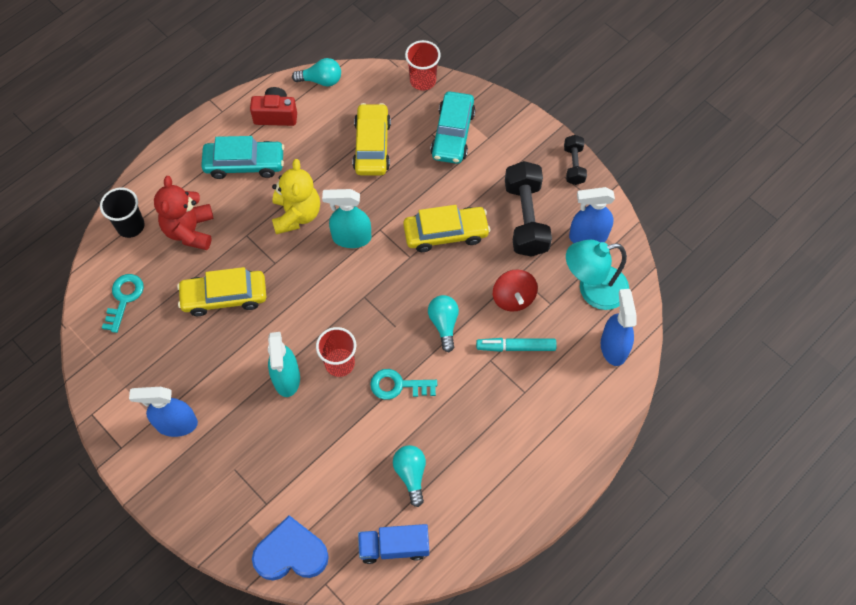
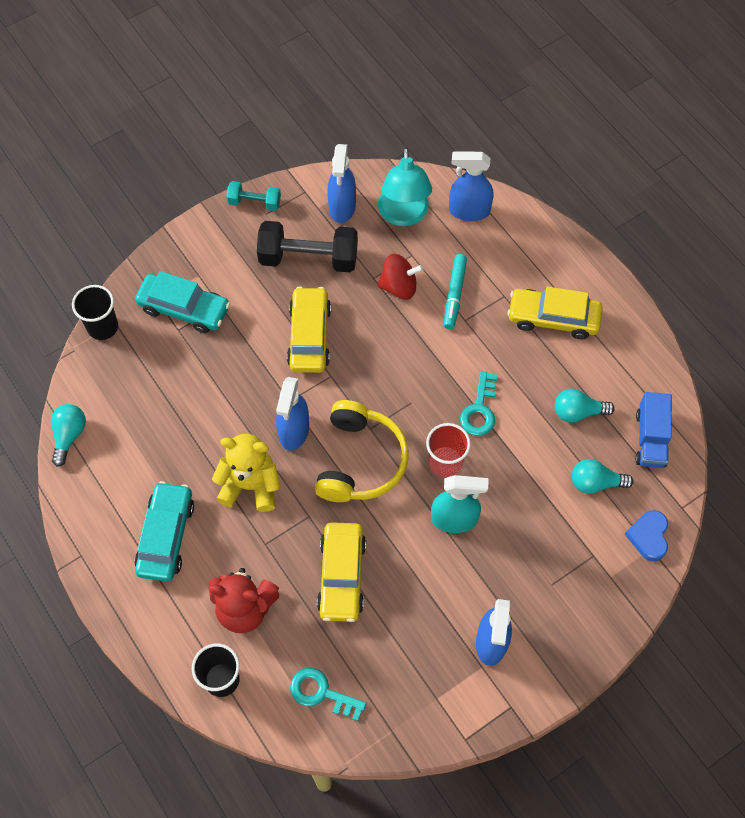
camera: 80 degrees left, 0 degrees up
(276, 115) = (105, 493): red camera -> none
(291, 553) = (648, 536): blue heart -> blue heart, size x0.65
(331, 294) = (360, 461): none -> yellow headphones
(351, 238) = (294, 431): turquoise spray bottle -> blue spray bottle
(372, 146) = (178, 393): yellow car -> yellow car (553, 318)
(423, 80) = (103, 327): red cup -> black cup
(444, 324) = (417, 355): turquoise light bulb -> turquoise light bulb (595, 482)
(573, 165) = (254, 202): black dumbbell -> turquoise dumbbell

